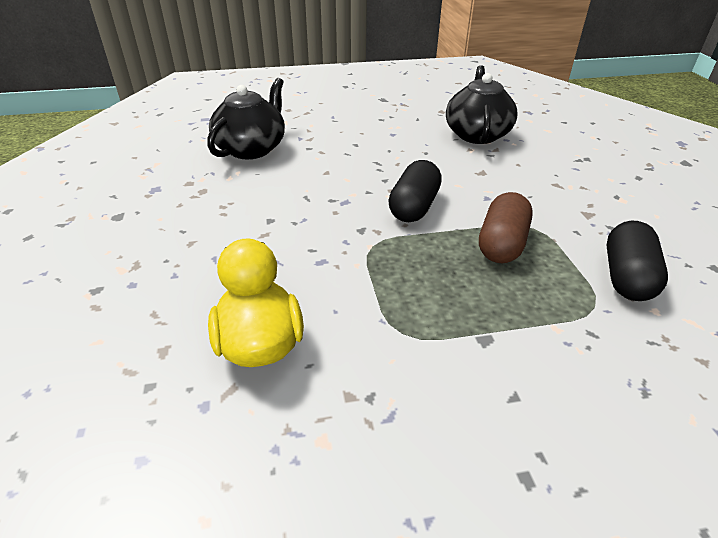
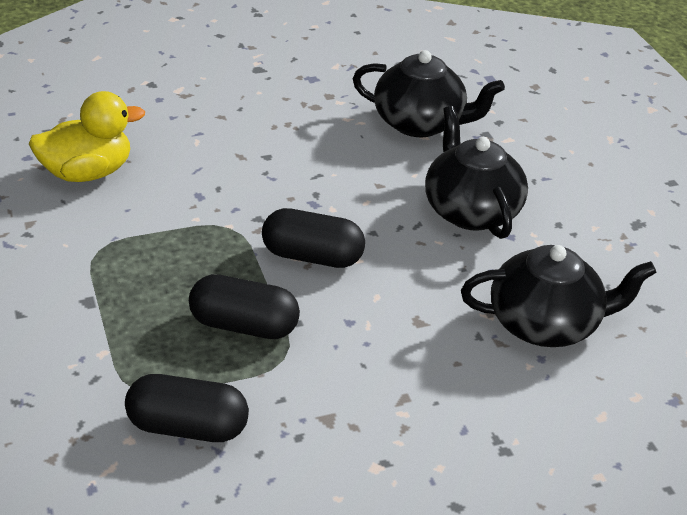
camera: 80 degrees right, 0 degrees up
(364, 143) = (470, 211): none -> black teapot
(501, 244) = (244, 326): brown capsule -> black capsule

